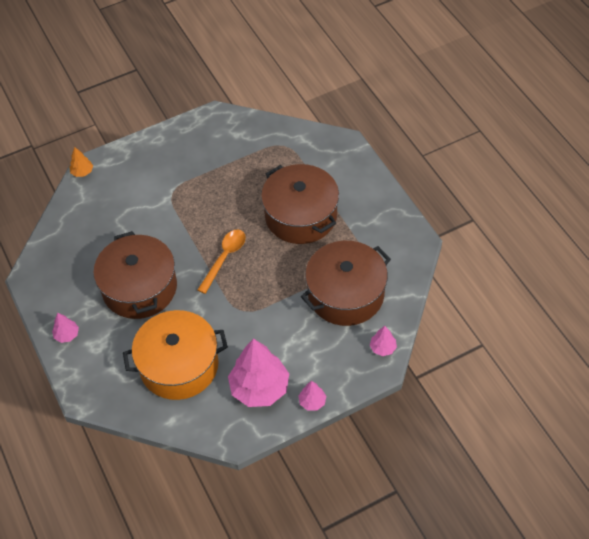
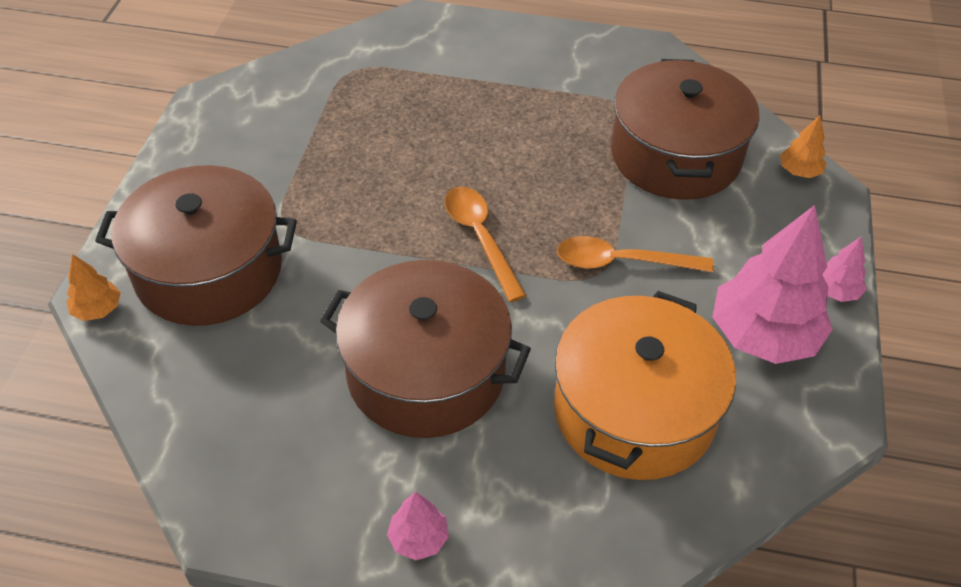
camera: 55 degrees left, 5 degrees down
(257, 314) = (622, 262): none -> orange spoon
(301, 216) = (494, 121): brown pot -> brown pot (209, 270)
(383, 348) = (799, 171): pink tree -> orange tree

